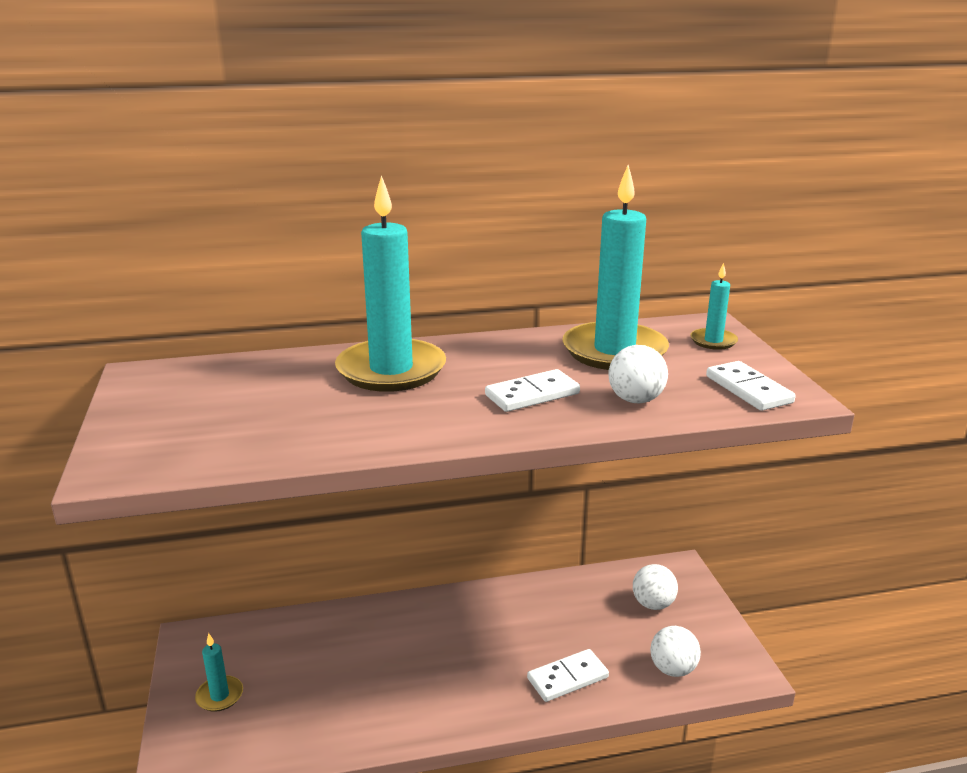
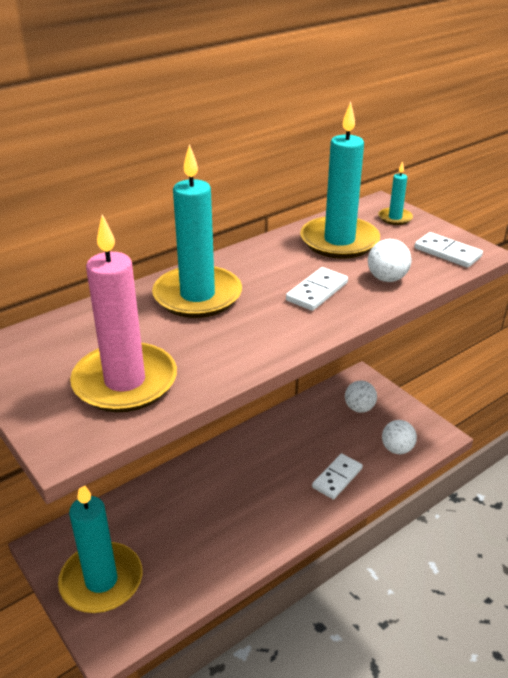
camera: 25 degrees left, 10 degrees up
(219, 696) = (101, 581): turquoise candle -> turquoise candle, size x2.20
(230, 430) = (125, 382): none -> pink candle

